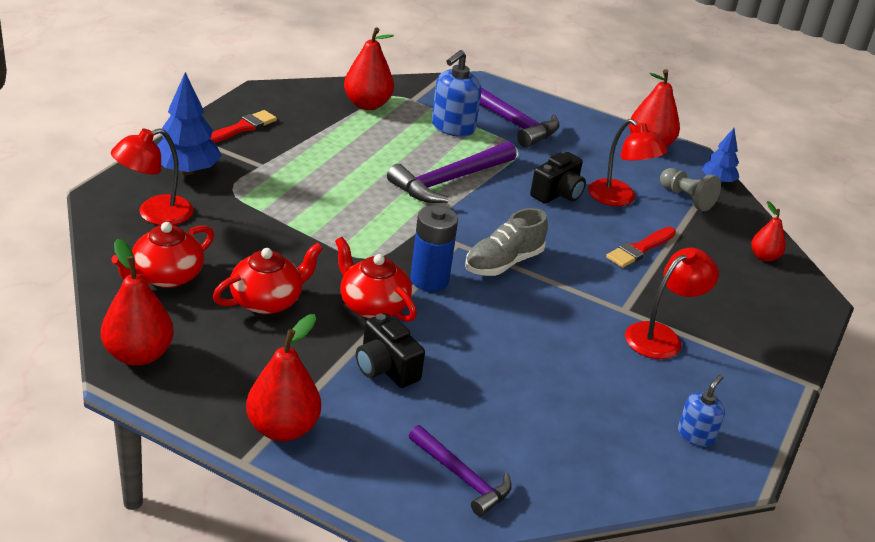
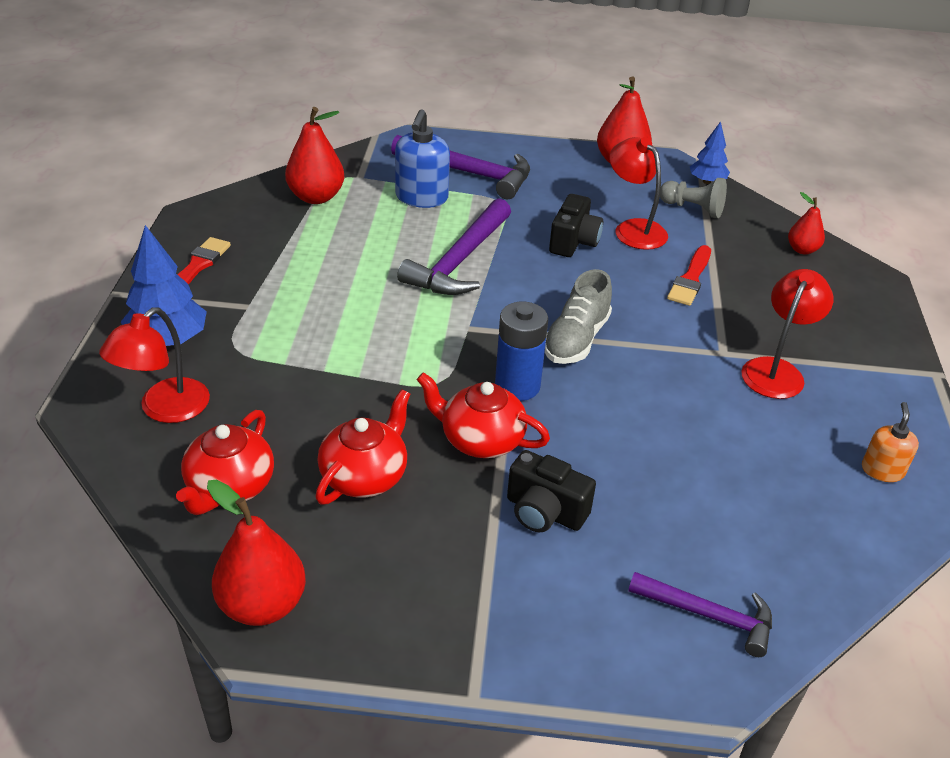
camera: 20 degrees left, 5 degrees up
(282, 428) = (487, 635): red pear -> none
(619, 199) = (633, 229): red lamp -> red lamp turned 150 degrees counterclockwise
(696, 435) = (882, 470): blue soap dispenser -> orange soap dispenser

